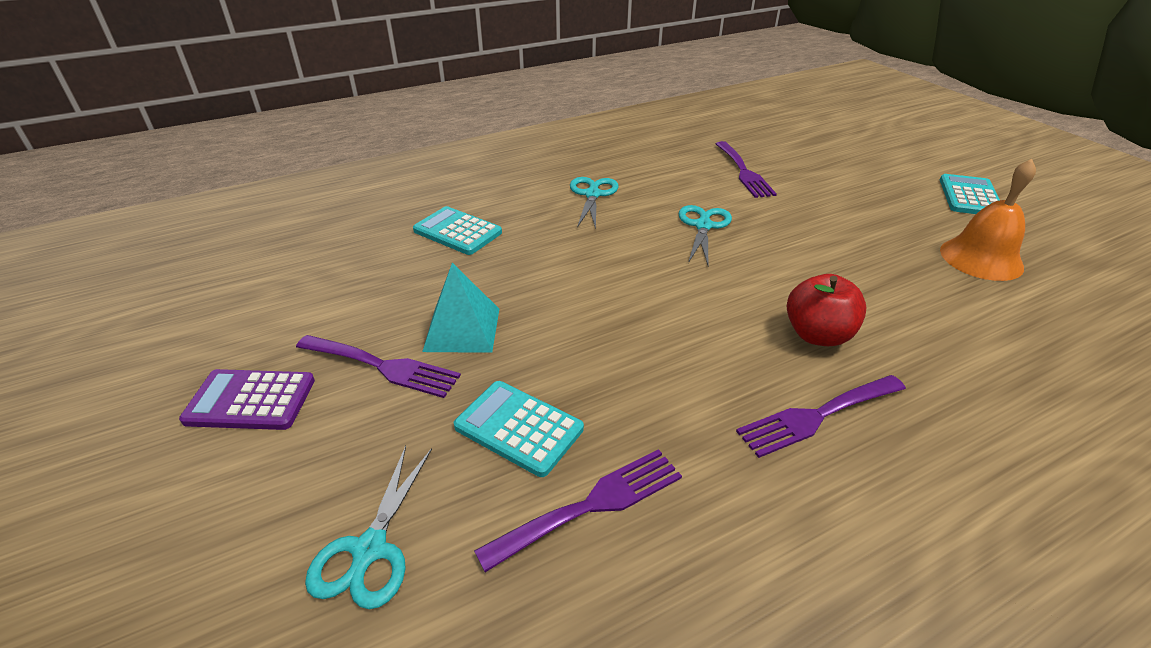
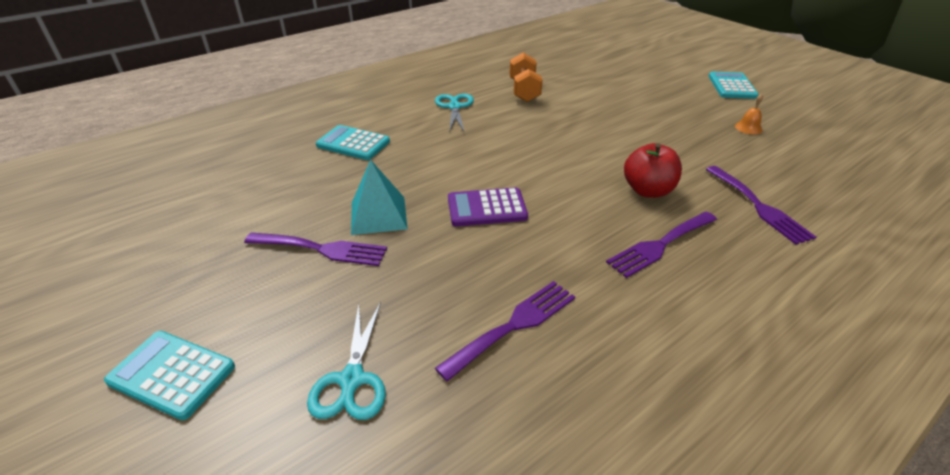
camera: 10 degrees left, 0 degrees up
(251, 400) = (217, 287): purple calculator -> purple calculator (486, 208)
(519, 428) = (444, 280): turquoise calculator -> turquoise calculator (172, 374)
(686, 180) = (524, 91): none -> orange dumbbell
(703, 226) = (546, 122): turquoise scissors -> none
(744, 172) = (566, 81): purple fork -> purple fork (759, 206)
(981, 258) = (748, 128): orange bell -> orange bell, size x0.47

